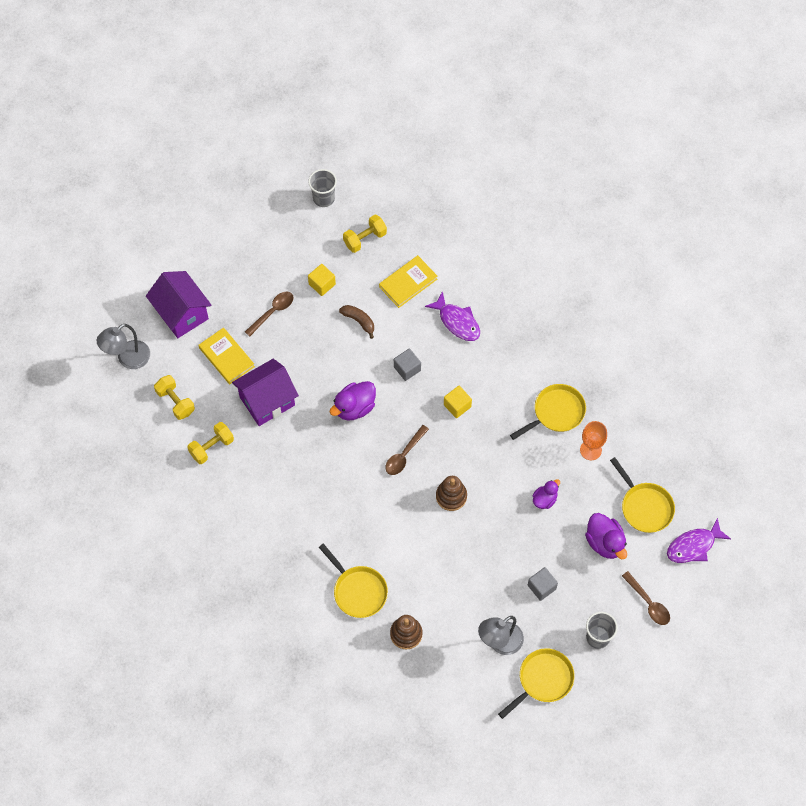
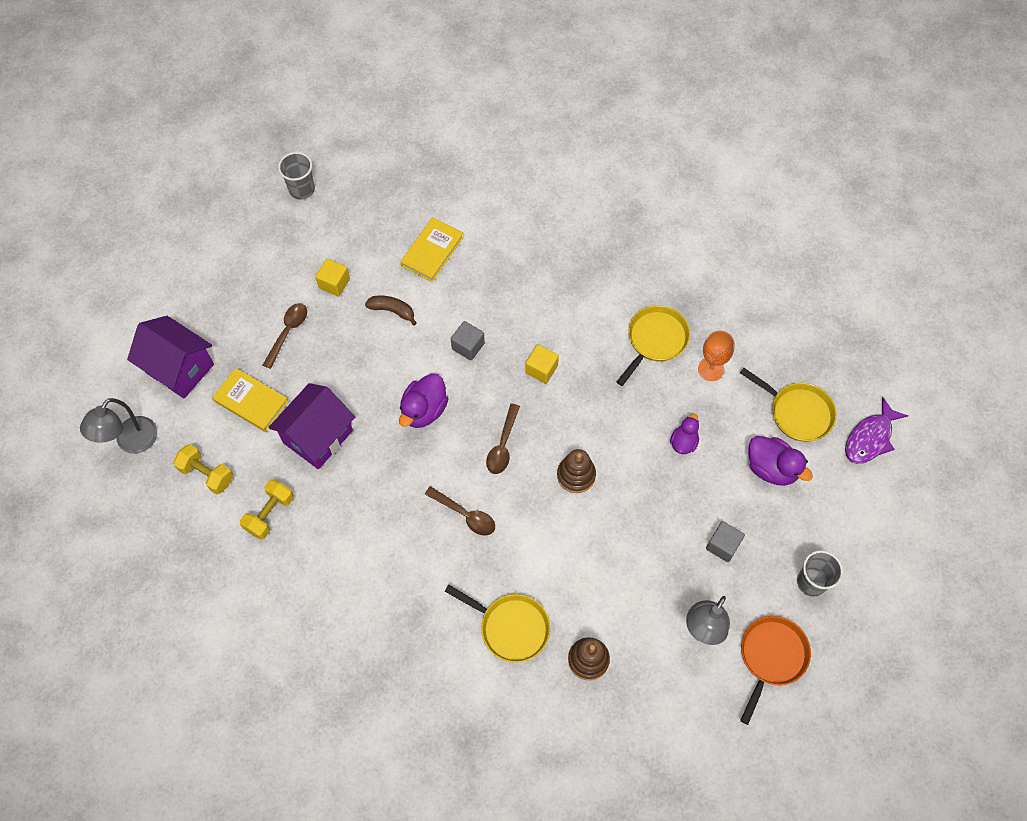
camera: 20 degrees left, 0 degrees up
(365, 239) = (365, 219): yellow dumbbell -> none
(457, 322) = (504, 276): purple fish -> none
(543, 680) = (771, 657): yellow pan -> orange pan
(648, 603) = (850, 521): brown spoon -> brown spoon (465, 514)

